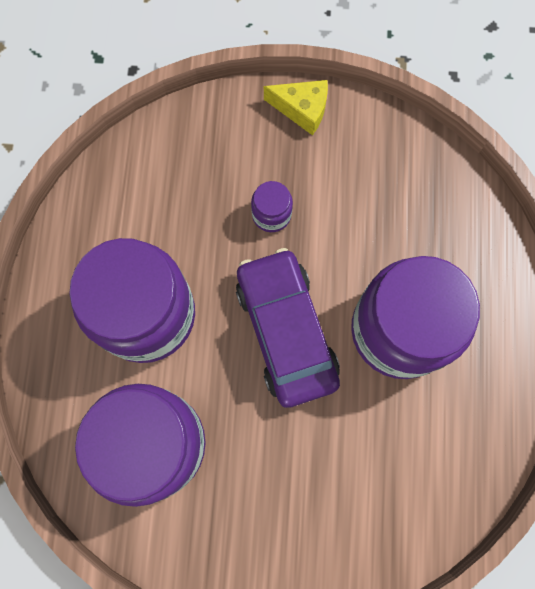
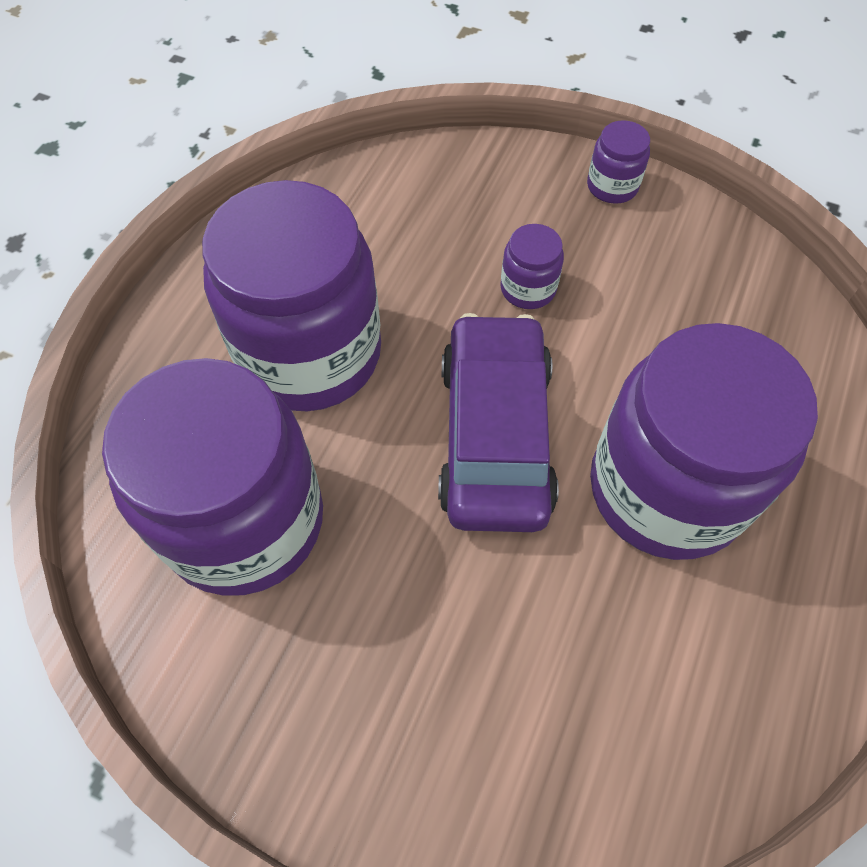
camera: 20 degrees right, 15 degrees down
(302, 110) = (612, 186): yellow cheese -> purple jar

